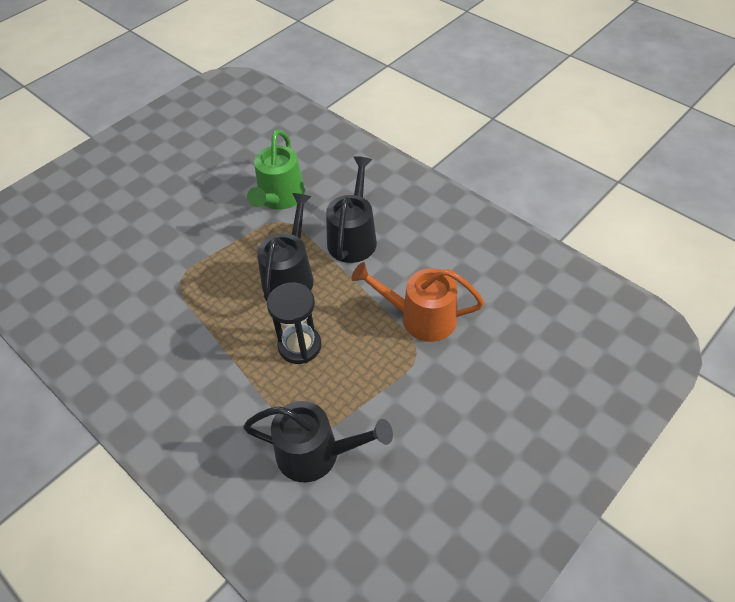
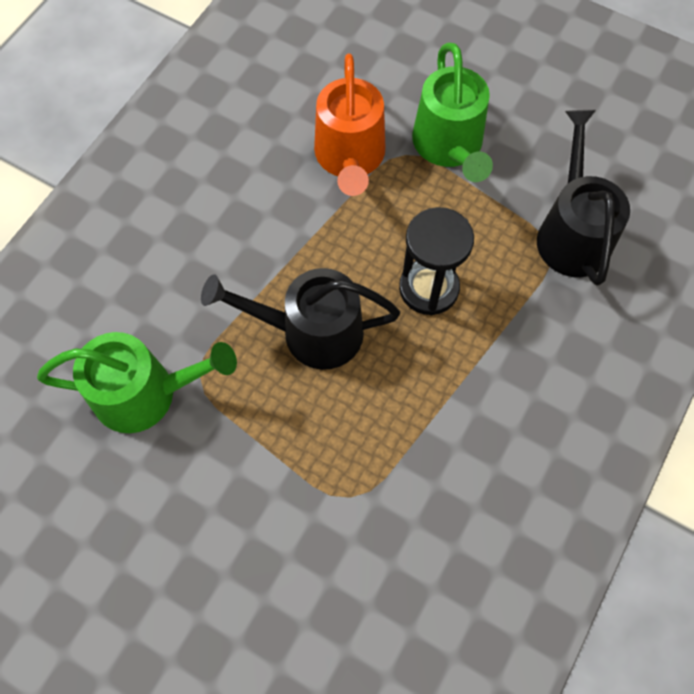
camera: 105 degrees left, 15 degrees up
(353, 237) = (221, 263): black watering can -> none
(418, 384) = (449, 146): none -> green watering can

